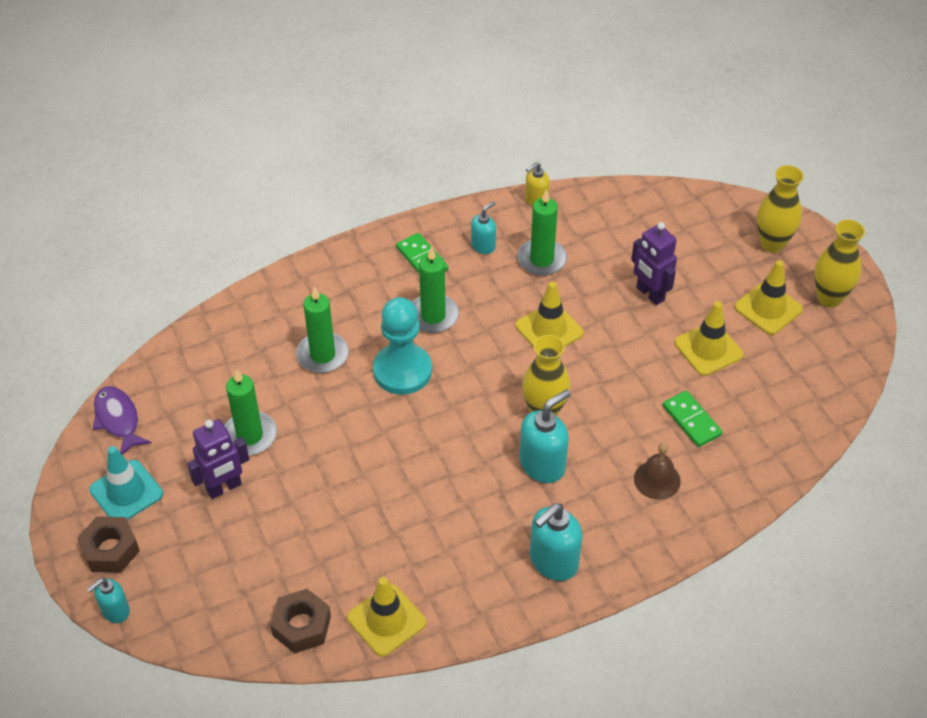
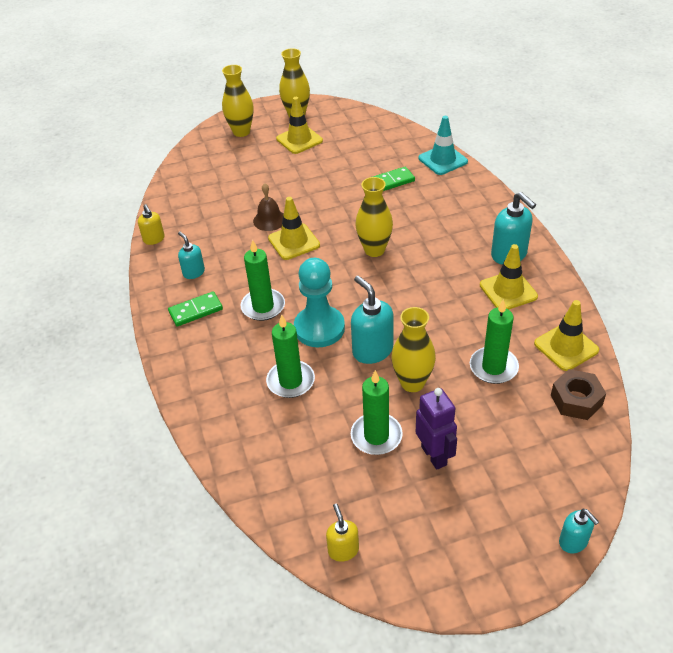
camera: 80 degrees left, 5 degrees down
(110, 550) = (504, 549): brown nut -> none
(118, 420) = (343, 550): purple fish -> yellow soap dispenser
(126, 492) = (435, 538): turquoise traffic cone -> turquoise traffic cone (442, 160)
(323, 463) = (412, 383): none -> yellow vase
(541, 259) = (220, 240): green candle -> green candle (493, 367)
(542, 465) = (423, 254): turquoise soap dispenser -> turquoise soap dispenser (372, 350)
(650, 294) = (272, 189): purple robot -> none
(657, 479) = (440, 201): brown bell -> brown bell (269, 220)
(708, 349) = (329, 168): yellow traffic cone -> yellow traffic cone (508, 291)

